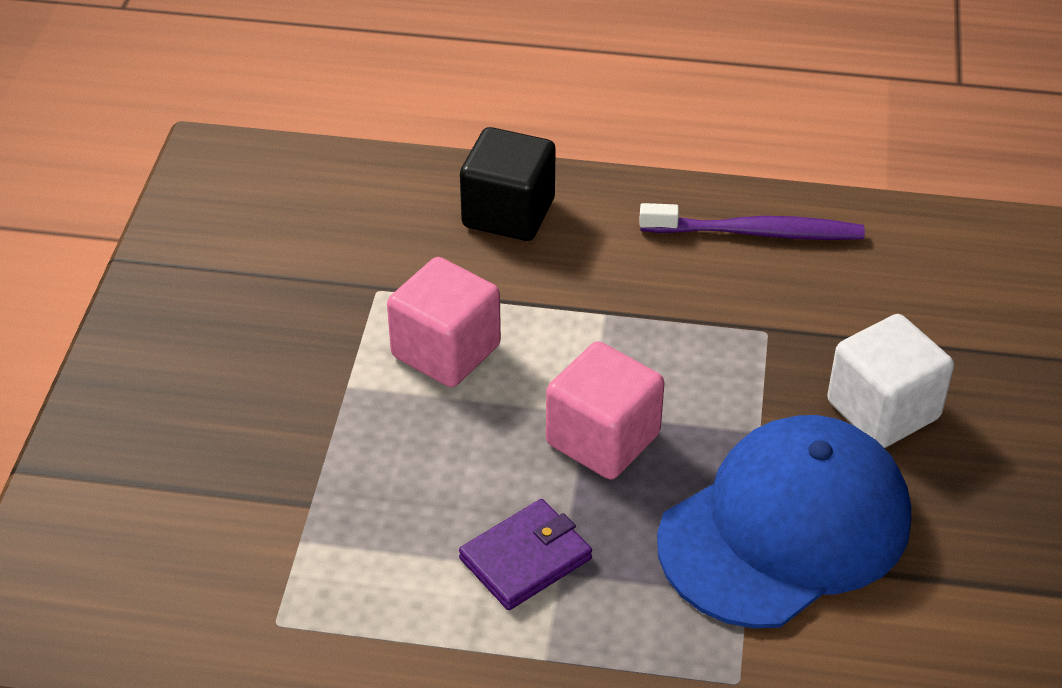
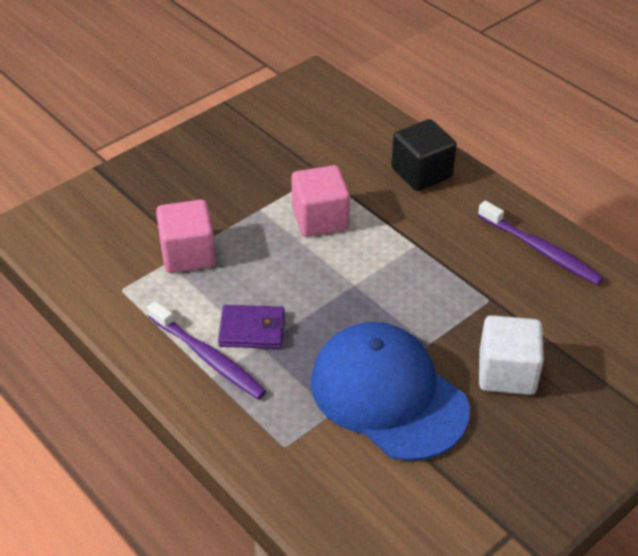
camera: 40 degrees right, 0 degrees up
(509, 635) = (208, 357): none -> purple toothbrush
(603, 439) = (347, 300): pink cube -> pink cube (188, 254)
(785, 528) = (388, 395): blue cap -> blue cap turned 135 degrees counterclockwise

